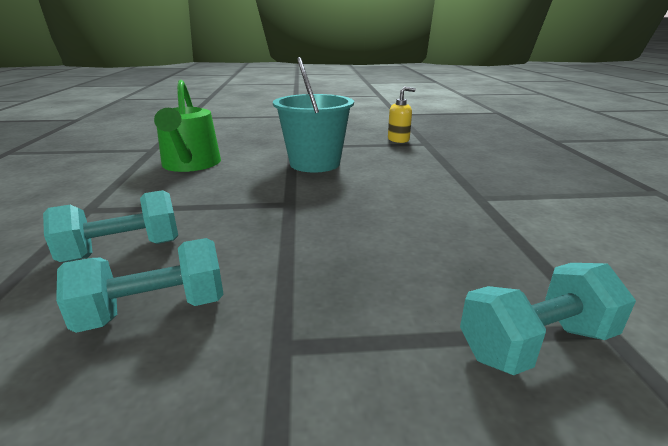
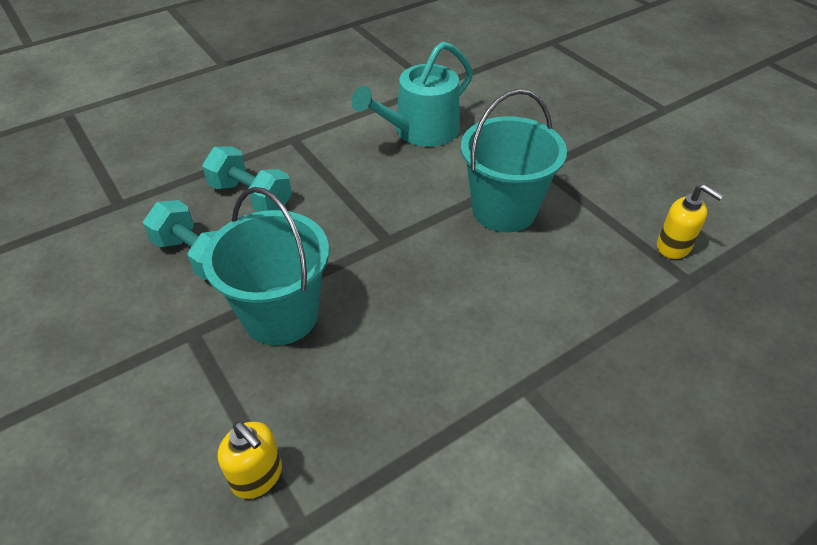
camera: 60 degrees right, 20 degrees up
(190, 164) = (420, 131): green watering can -> turquoise watering can
(319, 274) = (281, 315): none -> turquoise bucket
(535, 343) = (257, 476): turquoise dumbbell -> yellow soap dispenser

